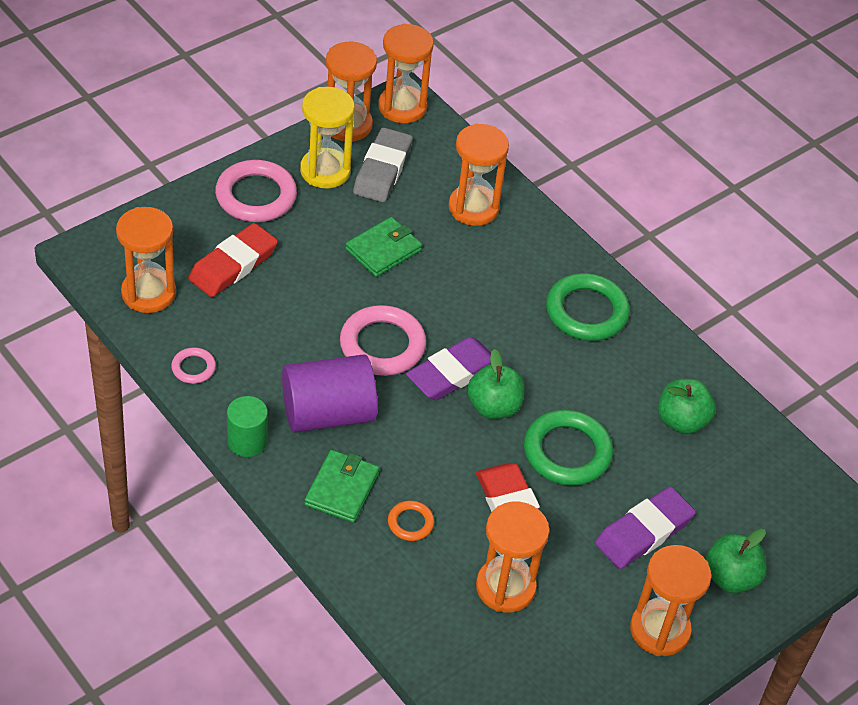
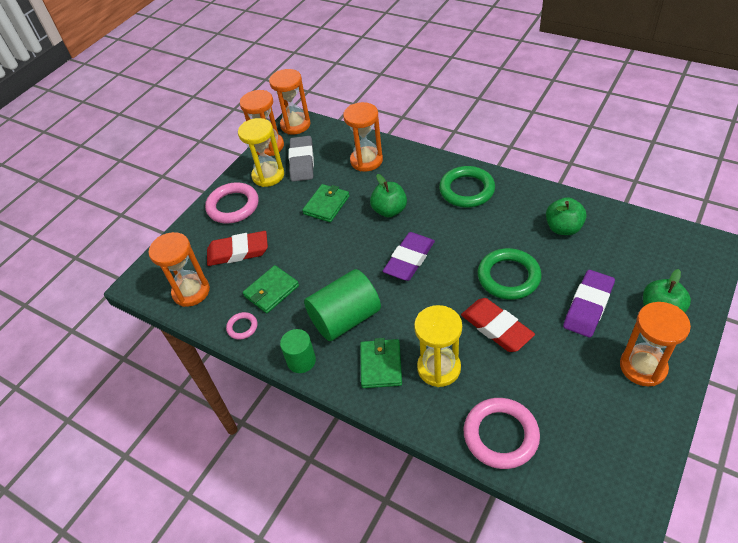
camera: 10 degrees left, 0 degrees up
(233, 265) = (238, 252): red eraser -> red eraser turned 60 degrees clockwise
(252, 337) = (271, 291): none -> green wallet
(328, 414) = (345, 319): purple cylinder -> green cylinder
(382, 345) = (356, 261): pink ring -> pink ring (500, 435)
(410, 523) = (439, 368): orange ring -> yellow hourglass
(493, 407) = (446, 268): green apple -> green apple (389, 210)
(505, 587) = (526, 384): orange hourglass -> none

